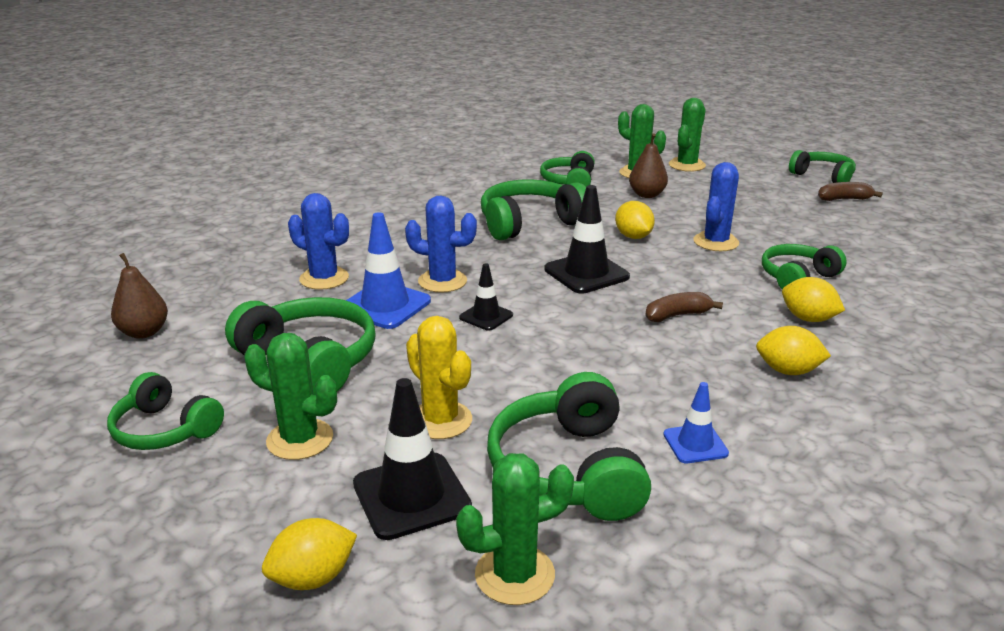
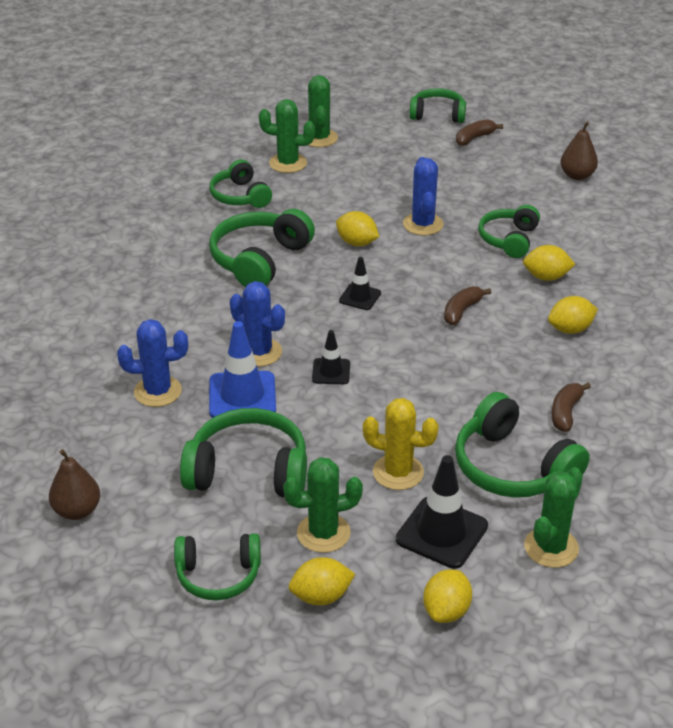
camera: 35 degrees left, 10 degrees up
(218, 494) = (321, 596): none -> yellow lemon
(442, 281) = (259, 352): blue cactus -> blue cactus turned 60 degrees clockwise
(586, 273) = (360, 297): black traffic cone -> black traffic cone, size x0.57
(647, 195) = (321, 189): brown pear -> brown pear (577, 175)
(695, 444) = (565, 412): blue traffic cone -> brown banana

